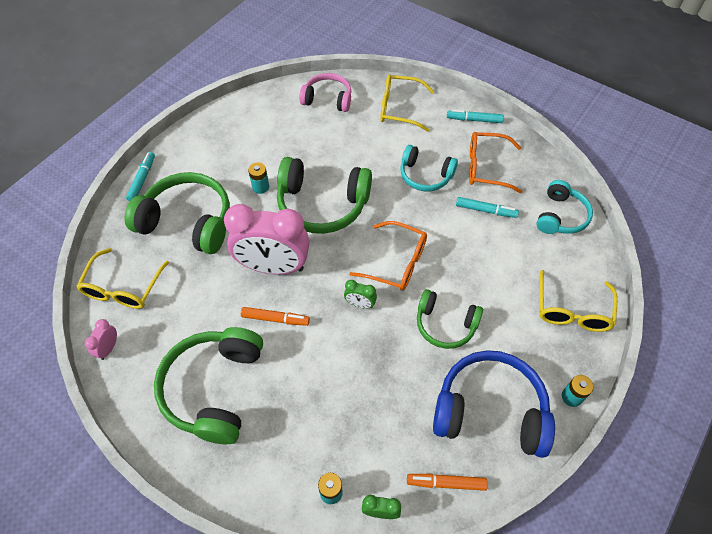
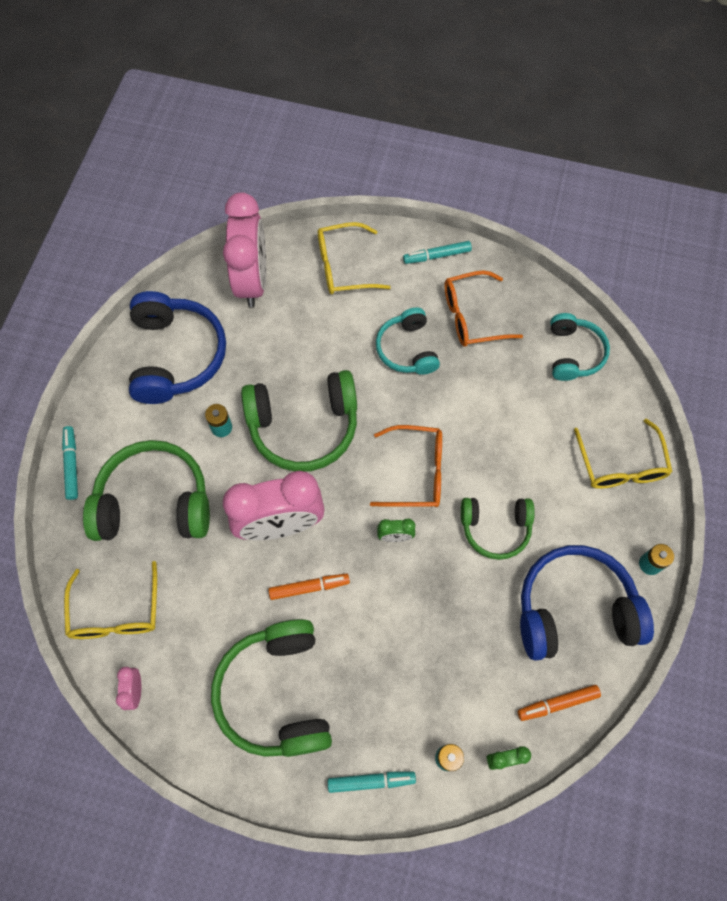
camera: 20 degrees left, 10 degrees up
(250, 131) = (176, 356): none -> blue headphones
(327, 99) = (252, 280): pink headphones -> pink clock
(425, 175) = (407, 349): turquoise headphones -> turquoise headphones turned 75 degrees clockwise
(486, 210) = (490, 373): turquoise marker -> turquoise marker (371, 781)

